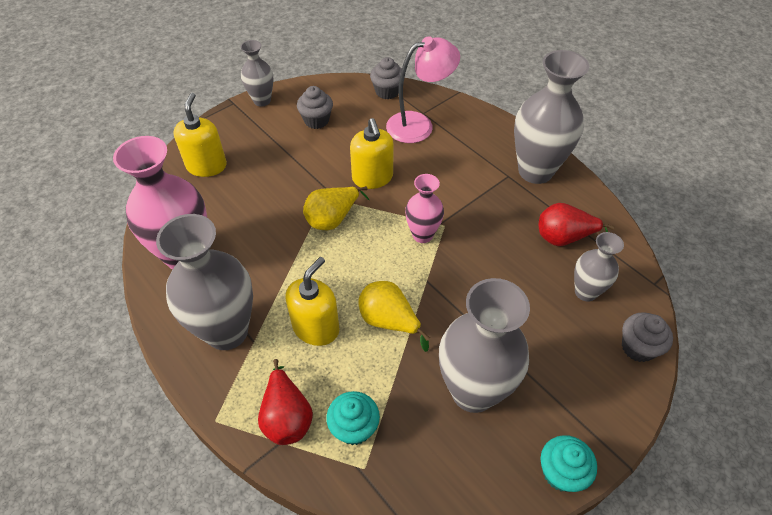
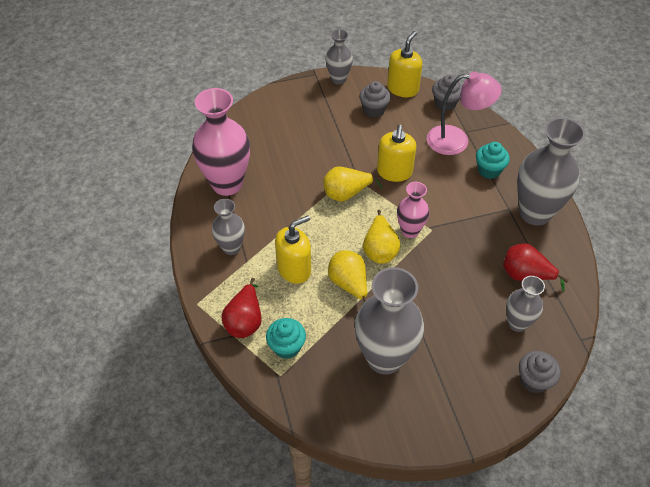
camera: 25 degrees right, 0 degrees up
(206, 166) = (272, 119): yellow soap dispenser -> yellow soap dispenser (403, 88)
(227, 331) = (231, 248): grey vase -> grey vase, size x0.55
(401, 267) = (380, 249): none -> yellow pear
(561, 472) = (417, 438): turquoise cupcake -> turquoise cupcake (489, 170)

